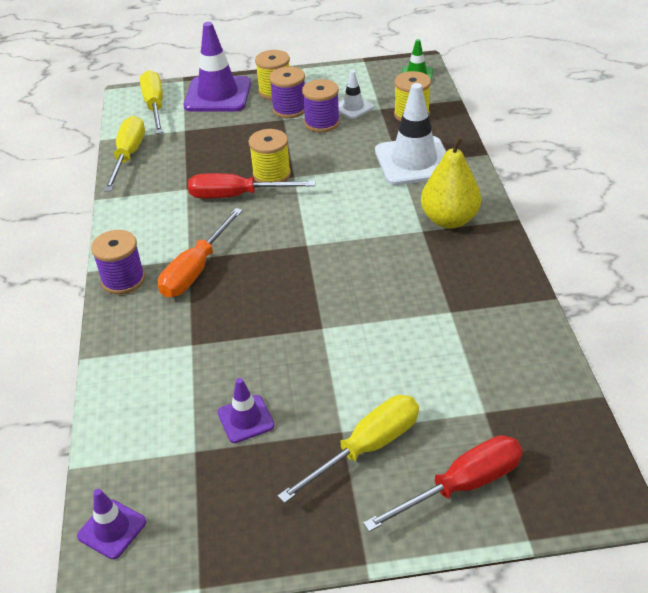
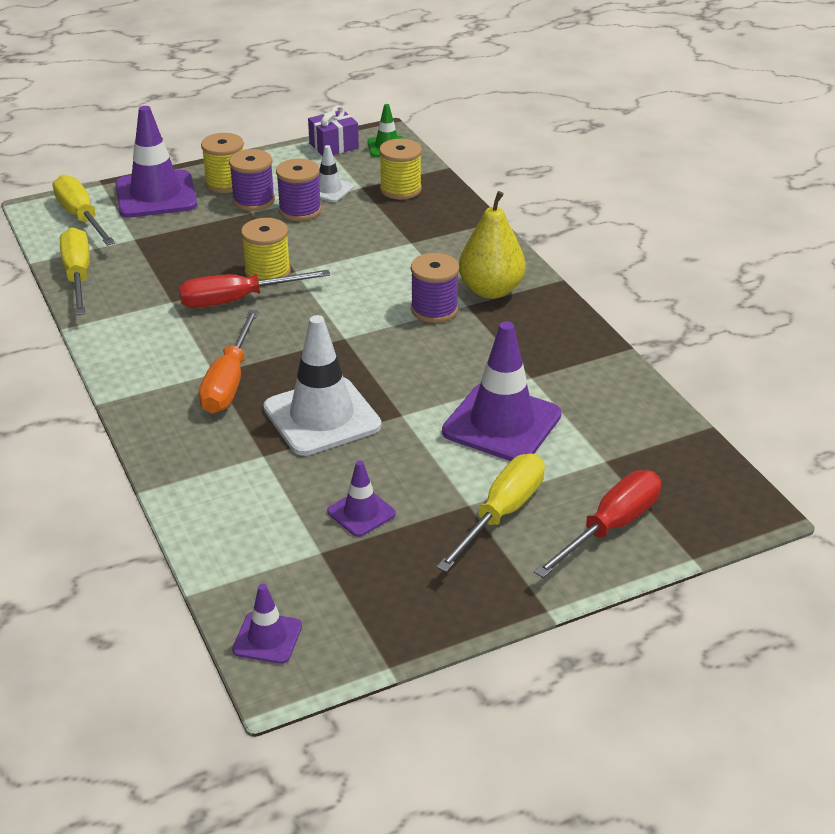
camera: 20 degrees left, 5 degrees down
(123, 280) = (146, 406): purple spool -> purple spool (434, 309)
(374, 69) = (334, 146): none -> purple gift
(405, 354) = (502, 423): none -> purple traffic cone
(414, 161) = (425, 237): white traffic cone -> white traffic cone (322, 417)

